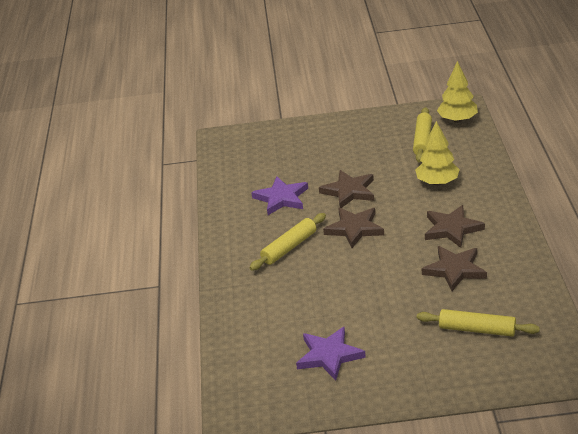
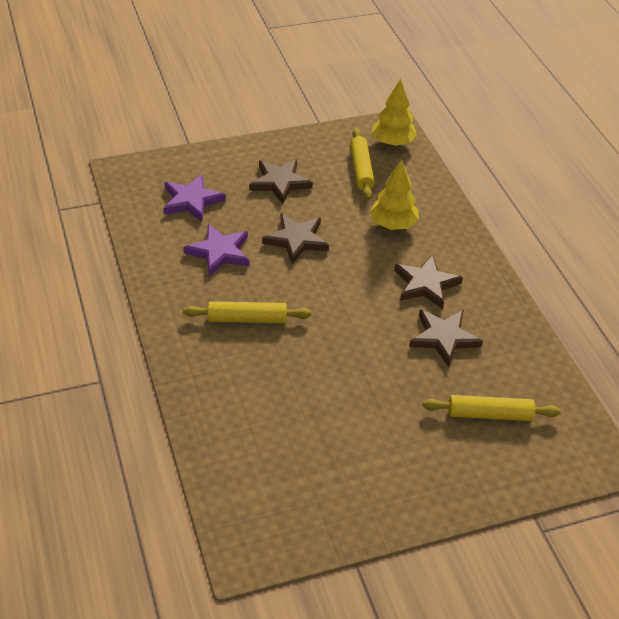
camera: 20 degrees left, 10 degrees up
(289, 247) = (247, 319): yellow rolling pin -> yellow rolling pin turned 60 degrees clockwise
(329, 355) = (334, 463): purple star -> purple star (191, 201)
(354, 229) = (316, 290): brown star -> brown star (280, 183)

